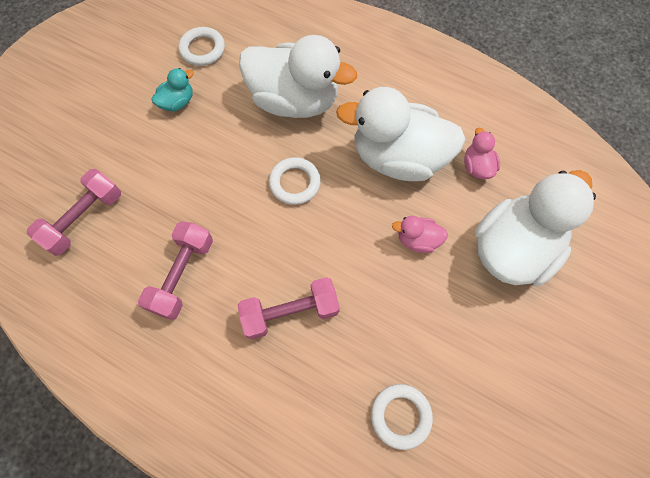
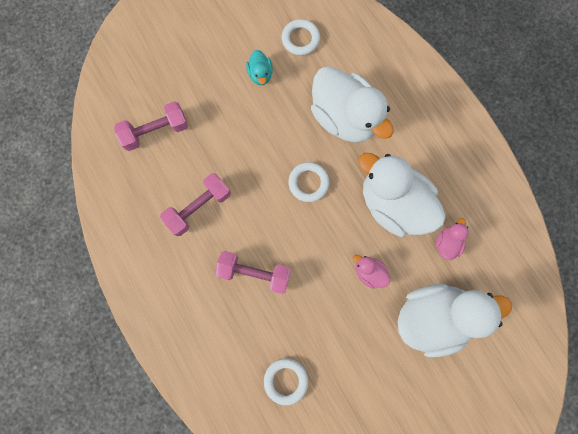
camera: 30 degrees right, 10 degrees up
(177, 102) = (260, 75): turquoise duck -> turquoise duck turned 90 degrees clockwise

